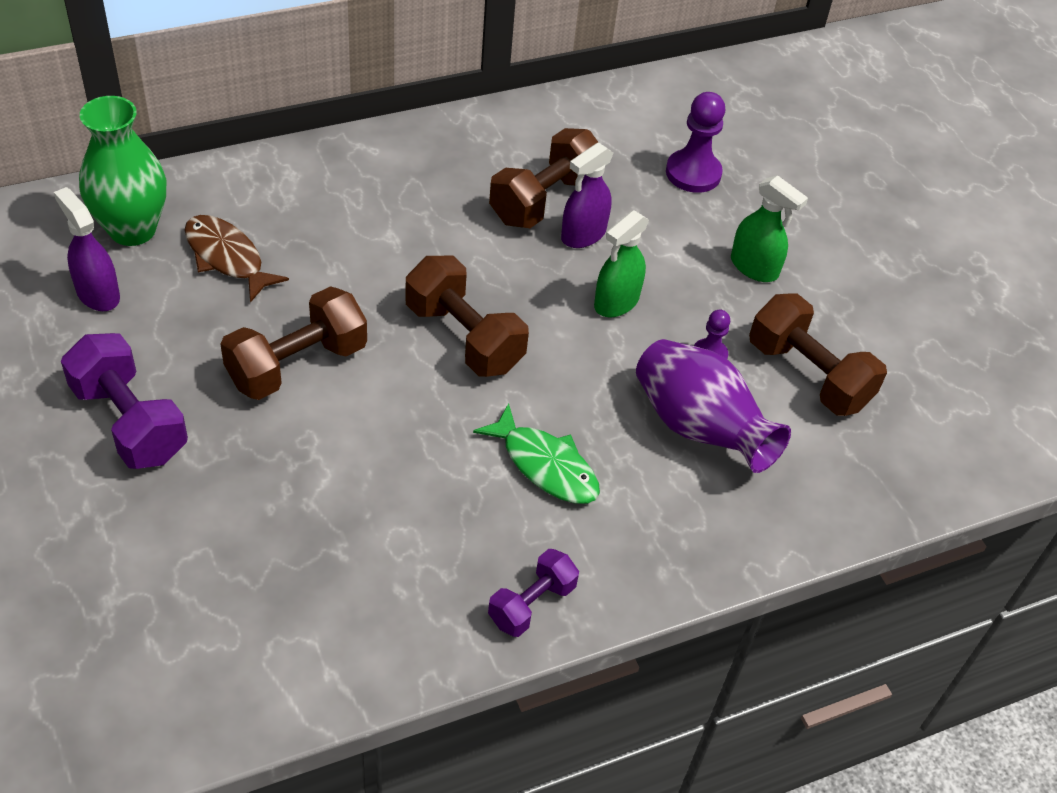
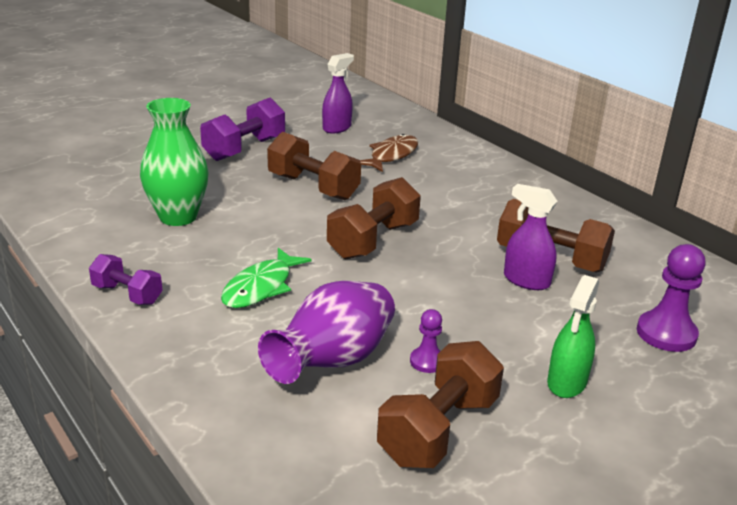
camera: 80 degrees right, 20 degrees down
(132, 230) = (394, 128): green vase -> green vase (178, 217)
(616, 302) = (458, 304): green spray bottle -> none

